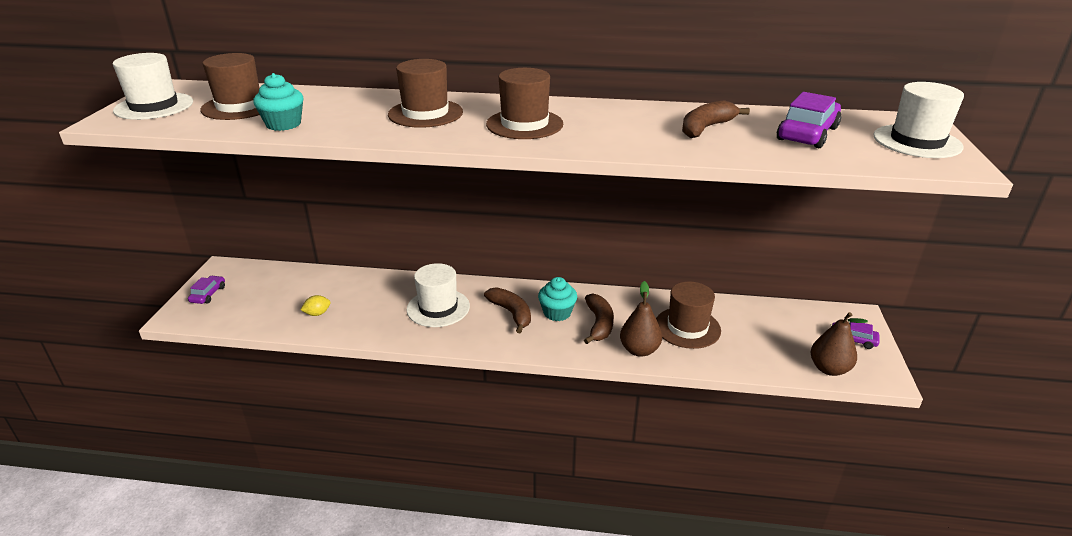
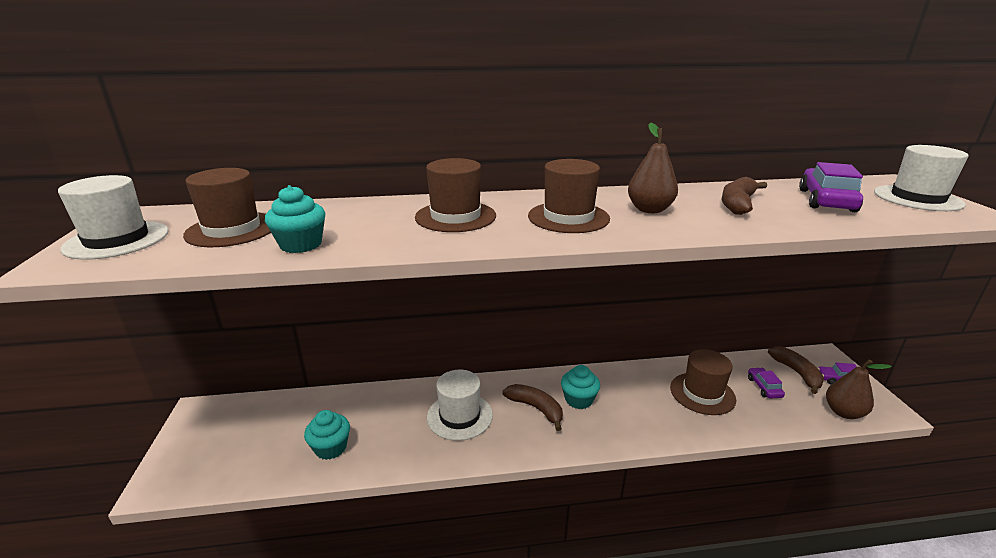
camera: 15 degrees left, 5 degrees down
(208, 294) = (190, 447): purple car -> purple car (764, 387)
(317, 313) = (331, 448): yellow lemon -> turquoise cupcake
(599, 324) = (624, 405): brown banana -> brown banana (796, 373)
(639, 350) = (676, 426): brown pear -> brown pear (649, 210)

